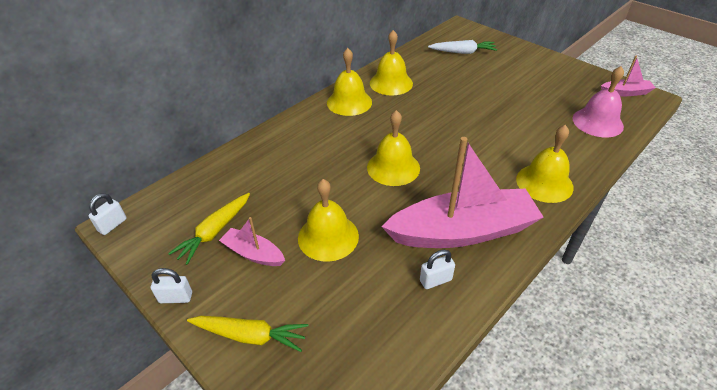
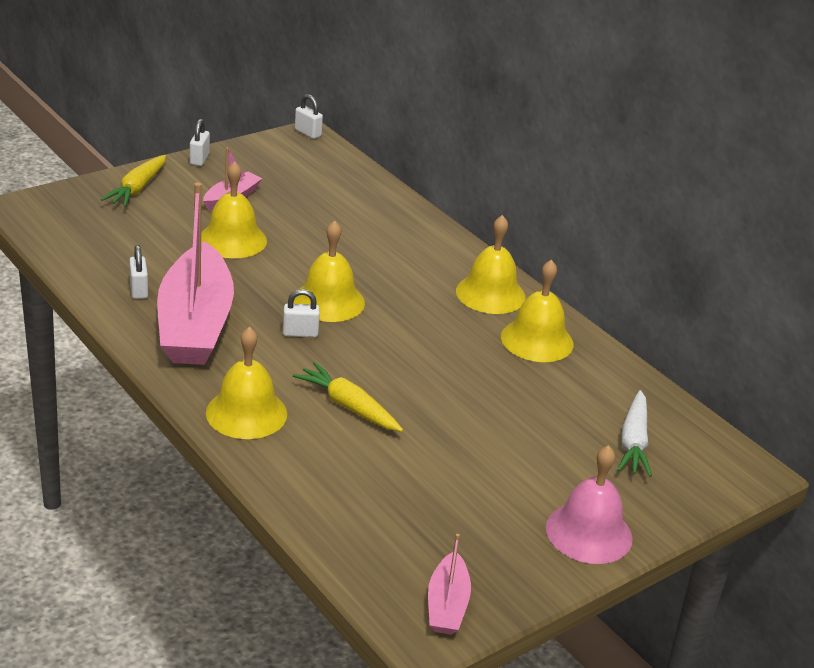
camera: 95 degrees right, 10 degrees down
(214, 232) = (272, 181): yellow carrot -> yellow carrot (348, 406)
(440, 174) = (300, 333): none -> white padlock
(597, 122) = (365, 525): pink bell -> pink bell (589, 532)

